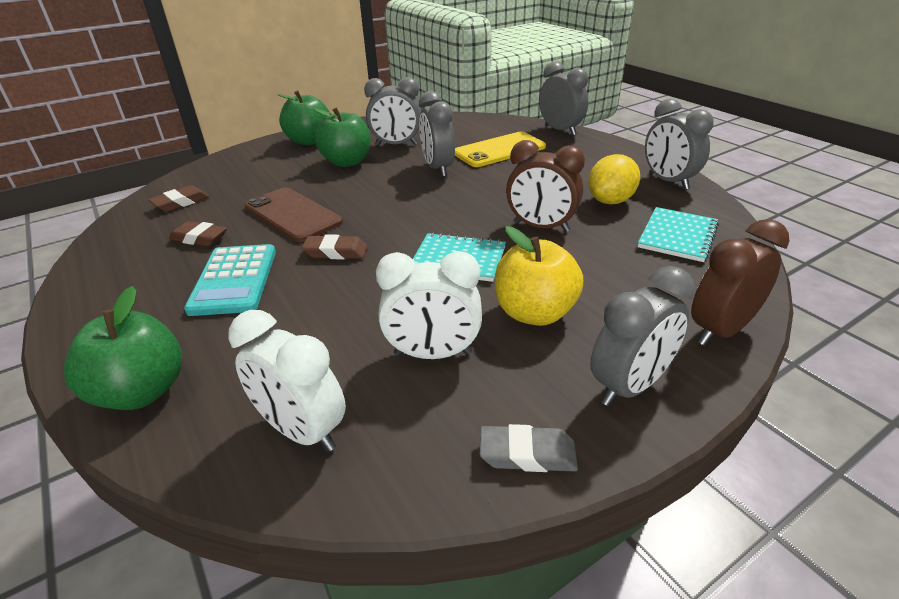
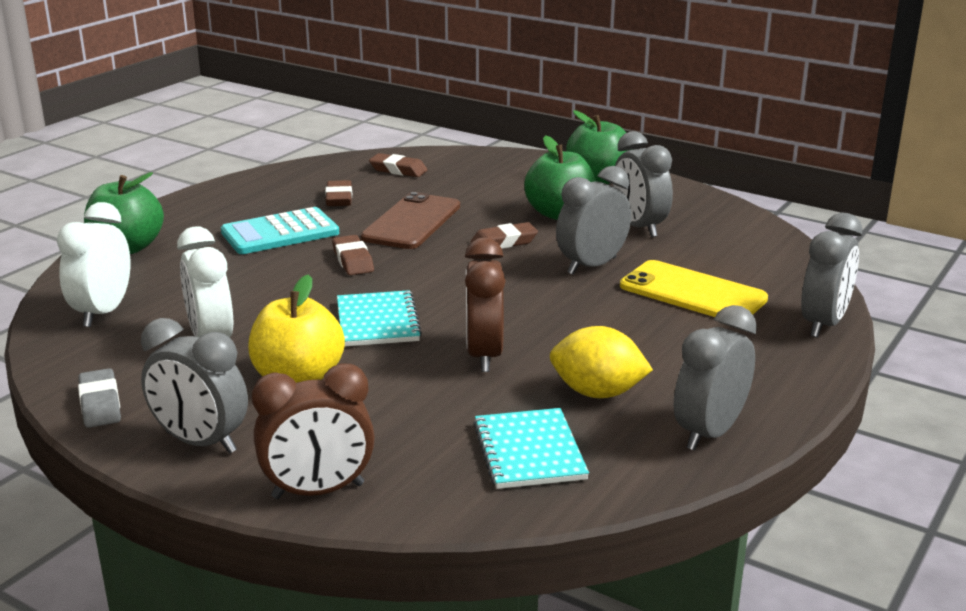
camera: 65 degrees right, 10 degrees down
(371, 188) = (504, 242): none -> brown eraser
(677, 236) = (529, 451): turquoise notebook -> turquoise notebook turned 75 degrees clockwise
(720, 330) = (318, 491): brown clock -> brown clock turned 135 degrees clockwise

